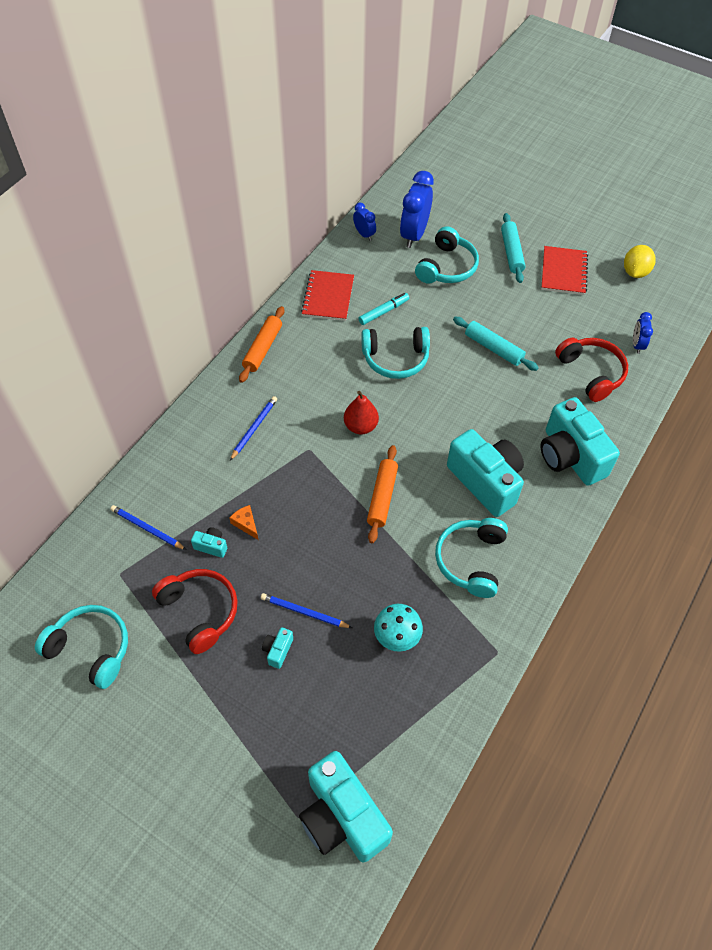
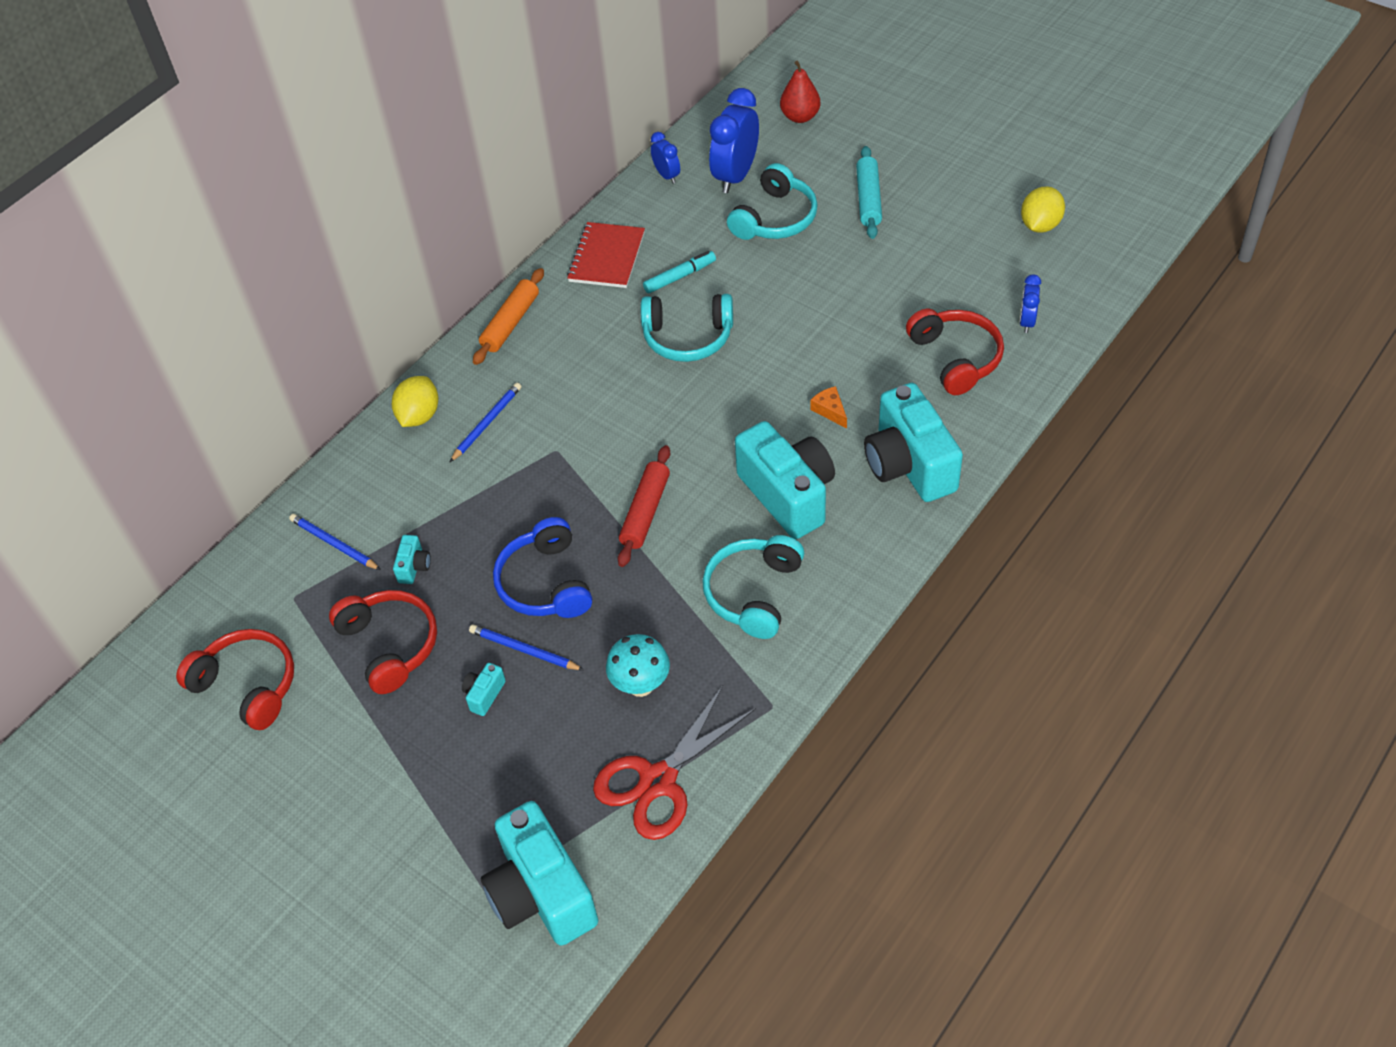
camera: 10 degrees right, 5 degrees down
(91, 649) = (248, 685): turquoise headphones -> red headphones
(202, 423) = (419, 416): none -> yellow lemon
(211, 546) = (414, 567): turquoise camera -> turquoise camera turned 75 degrees clockwise
(246, 524) = (462, 541): orange cheese -> orange cheese (830, 410)
(314, 556) = (545, 583): none -> blue headphones
(360, 426) = (629, 422): red pear -> red pear (800, 117)
(382, 497) = (645, 512): orange rolling pin -> red rolling pin
(420, 717) = (658, 781): none -> red scissors
(493, 348) = (824, 325): turquoise rolling pin -> none
(563, 272) = (938, 225): red notebook -> none

